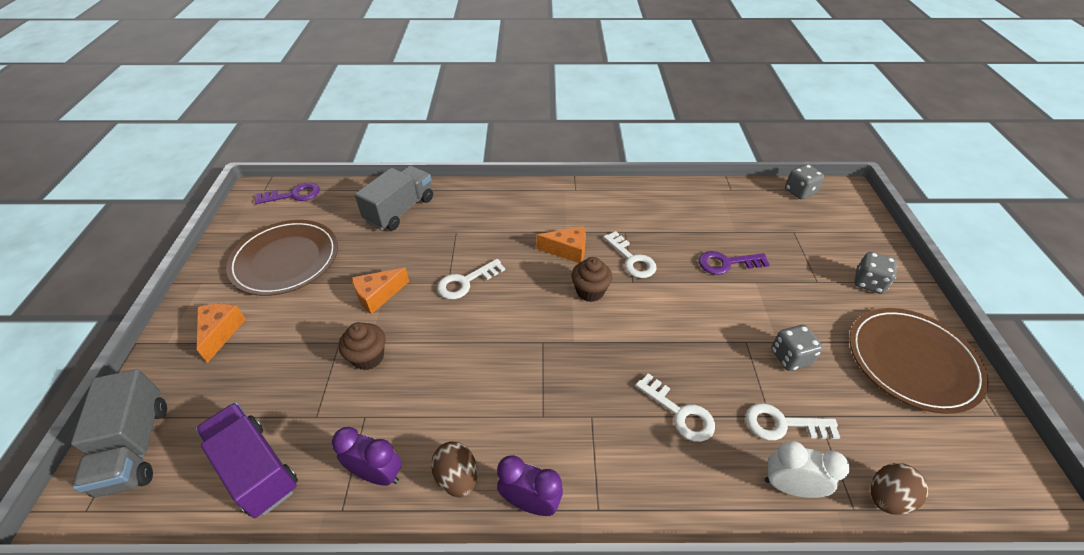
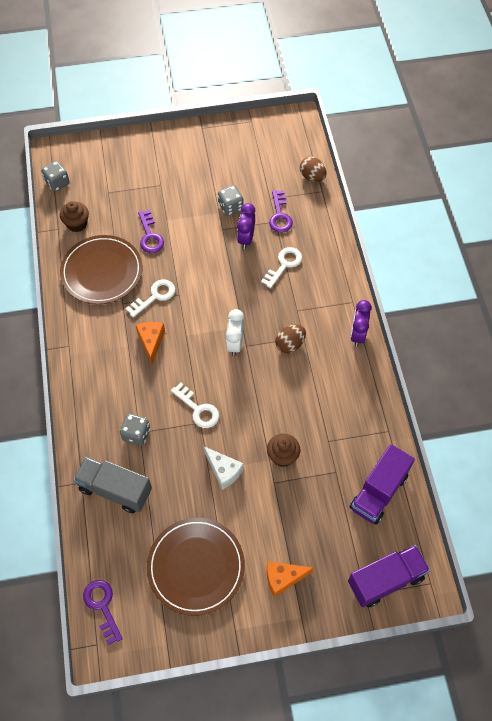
camera: 100 degrees left, 15 degrees up
(135, 447) = (385, 580): grey truck -> purple truck
(377, 474) = (363, 419): purple clock -> purple clock (246, 239)
(378, 296) = (224, 471): orange cheese -> white cheese
(457, 477) = (353, 375): brown egg -> brown egg (290, 344)
(590, 291) = (193, 321): brown cupcake -> brown cupcake (77, 224)
(782, 424) = (280, 215): white key -> purple key
(789, 486) = (317, 216): white clock -> white clock (235, 344)
(868, 283) = (157, 157): grey dice -> grey dice (136, 434)
(912, 361) = (221, 148): brown plate -> brown plate (102, 272)

